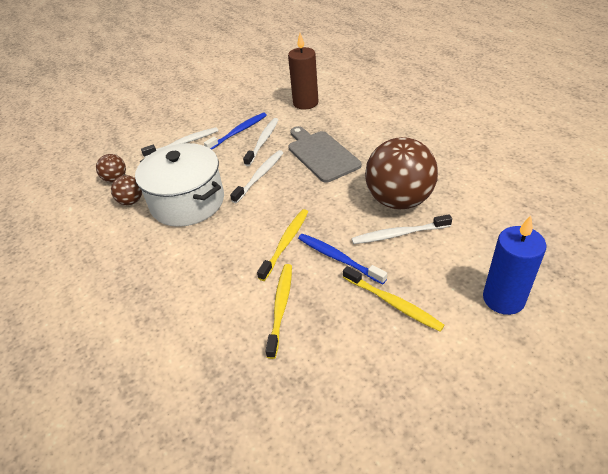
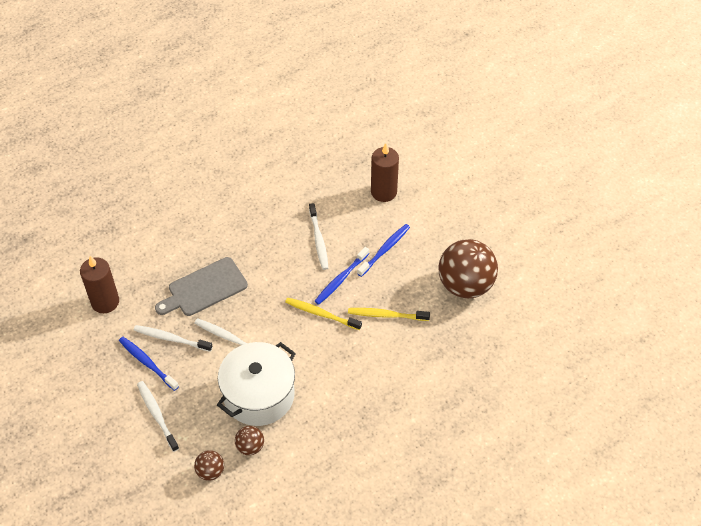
camera: 95 degrees left, 10 degrees up
(393, 303) = (385, 250): yellow toothbrush -> blue toothbrush
(399, 200) = (279, 236): brown ball -> brown ball (465, 285)
(503, 299) = (383, 192): blue candle -> brown candle

